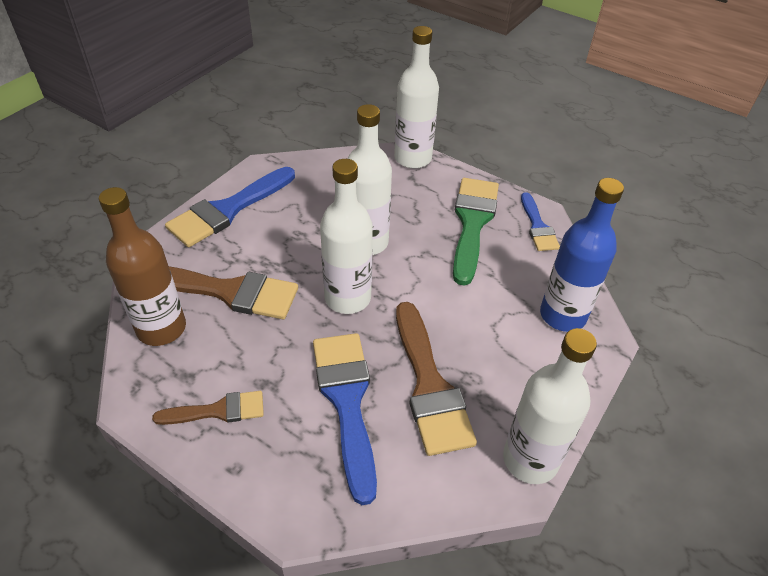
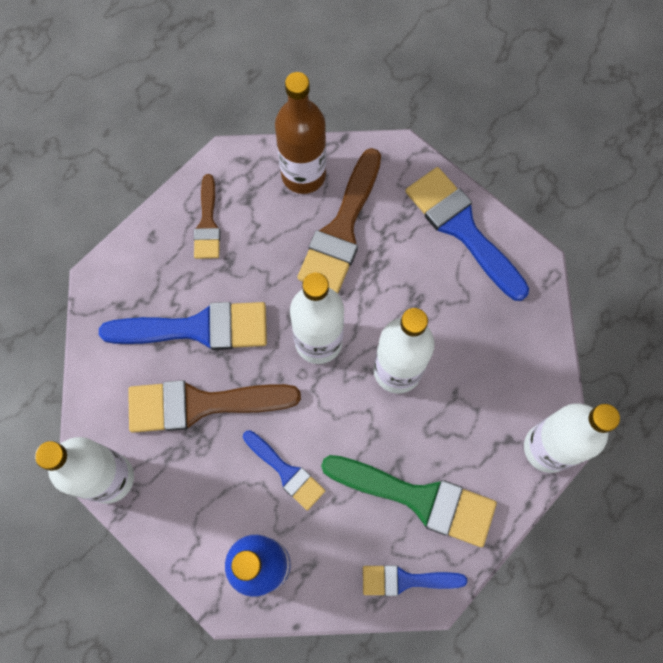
camera: 100 degrees right, 25 degrees up
(477, 309) = (286, 472): none -> blue brush

